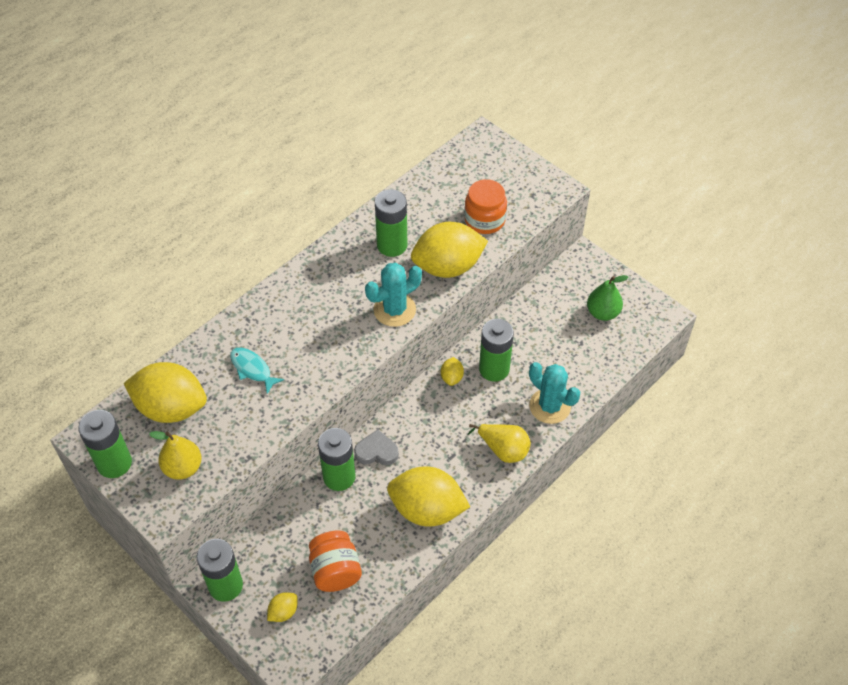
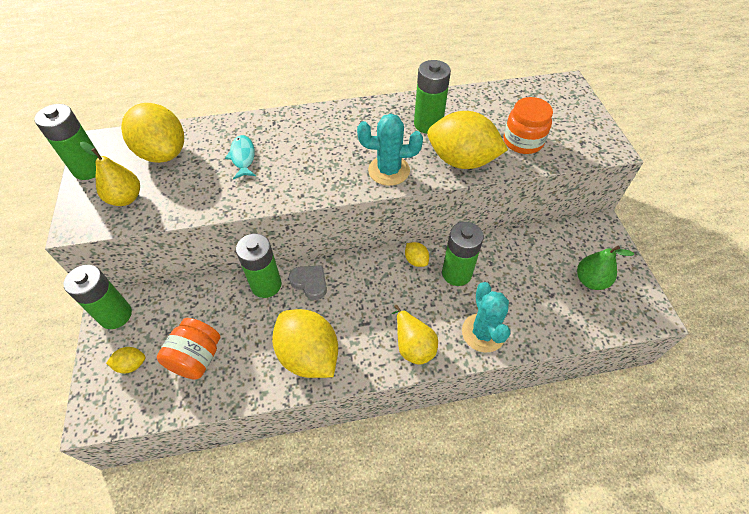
camera: 35 degrees right, 0 degrees up
(451, 377) = (416, 260): yellow lemon -> yellow lemon turned 75 degrees counterclockwise

